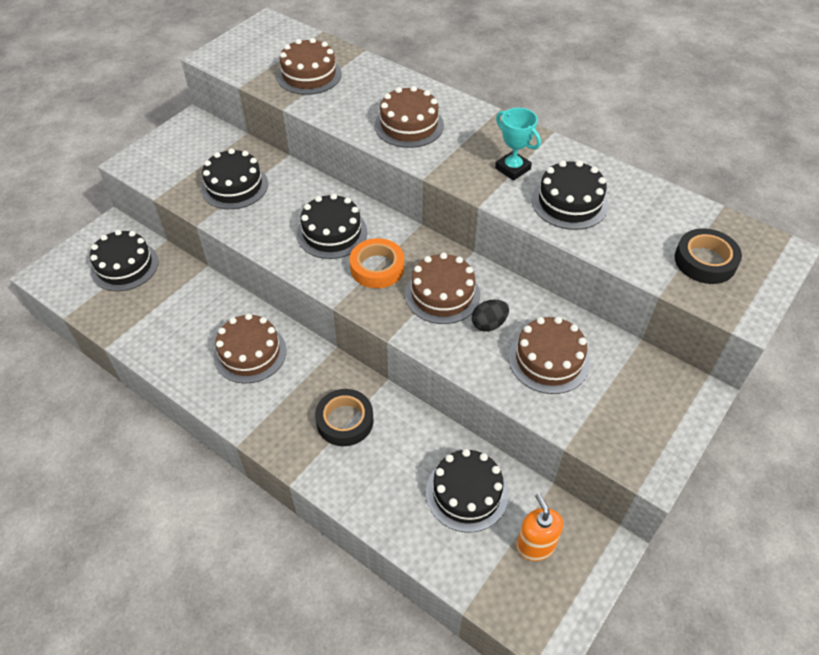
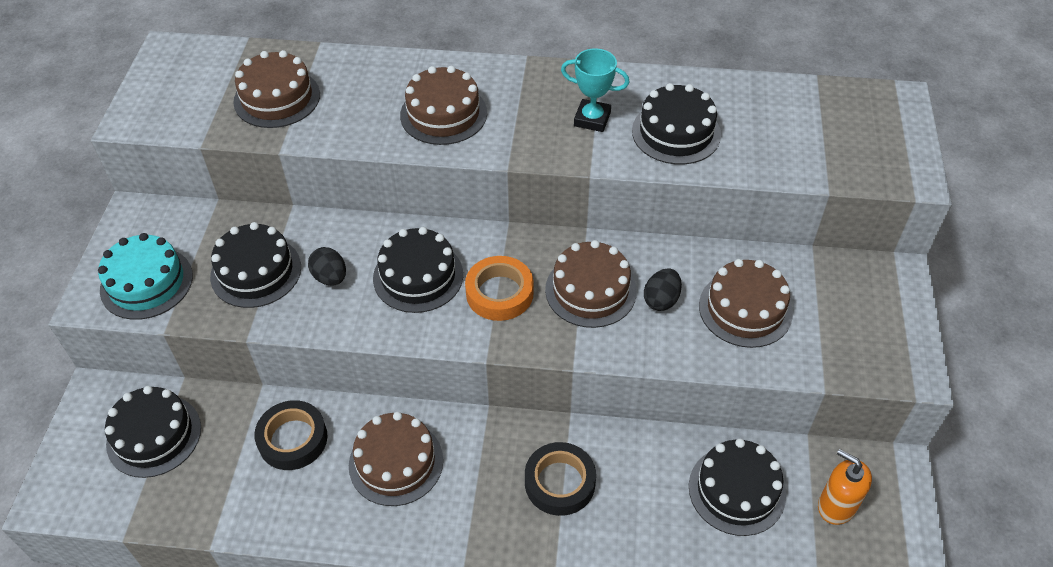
camera: 30 degrees left, 0 degrees up
(167, 165) = (146, 283): none -> turquoise cake
(276, 209) = (330, 277): none -> black egg
(705, 261) = (842, 140): black tape -> black tape (293, 439)

